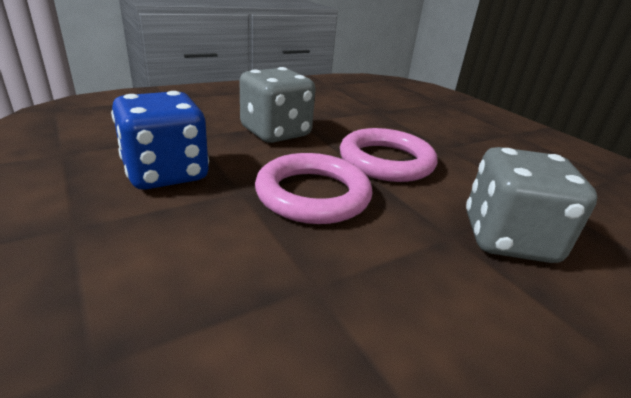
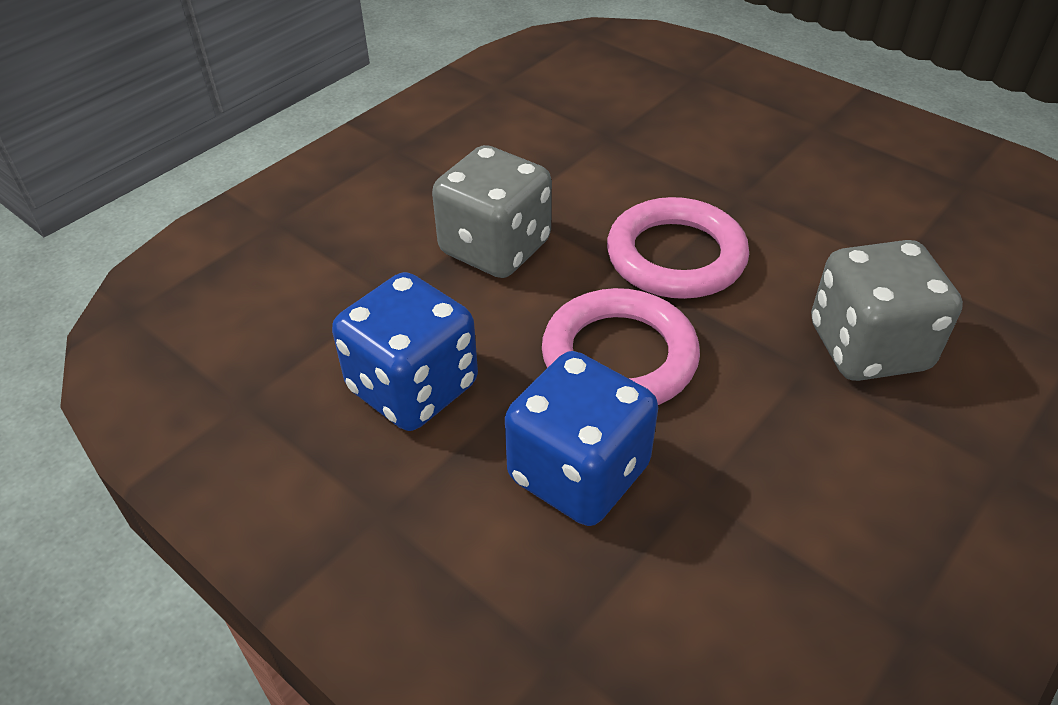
camera: 15 degrees left, 15 degrees up
(231, 246) = (578, 473): none -> blue dice

